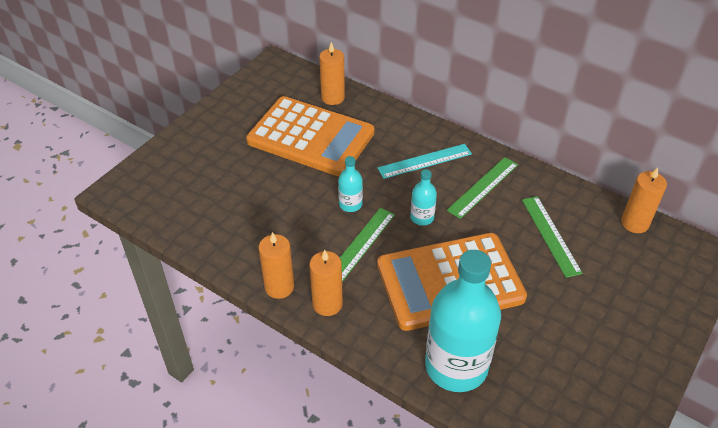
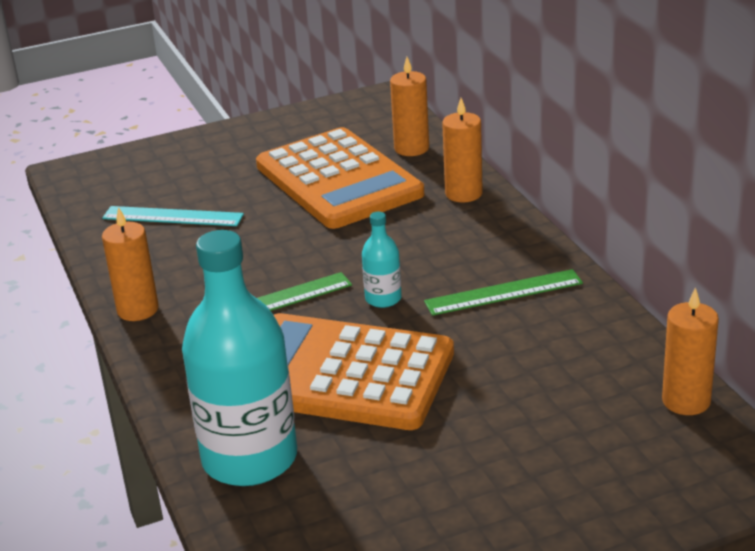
camera: 35 degrees right, 15 degrees down
(327, 304) = (171, 344): orange candle -> orange candle (463, 193)
(350, 204) = (309, 259): turquoise bottle -> none
(425, 161) = (455, 243): turquoise ruler -> turquoise ruler (173, 216)
(550, 235) = (538, 372): green ruler -> none

